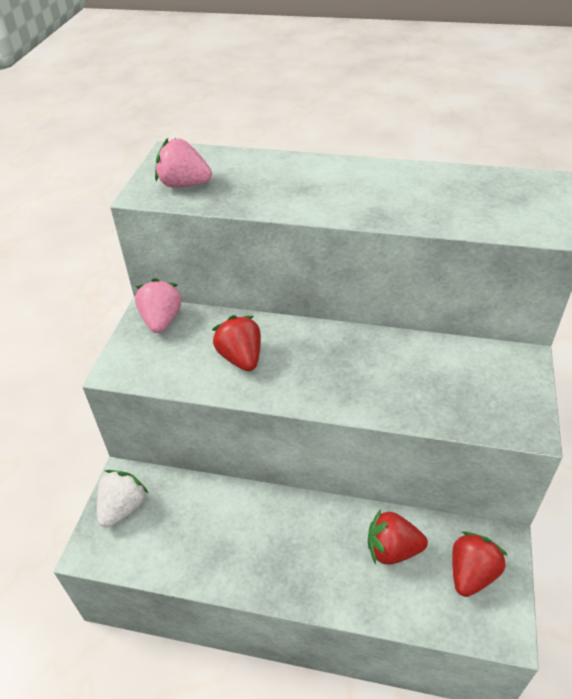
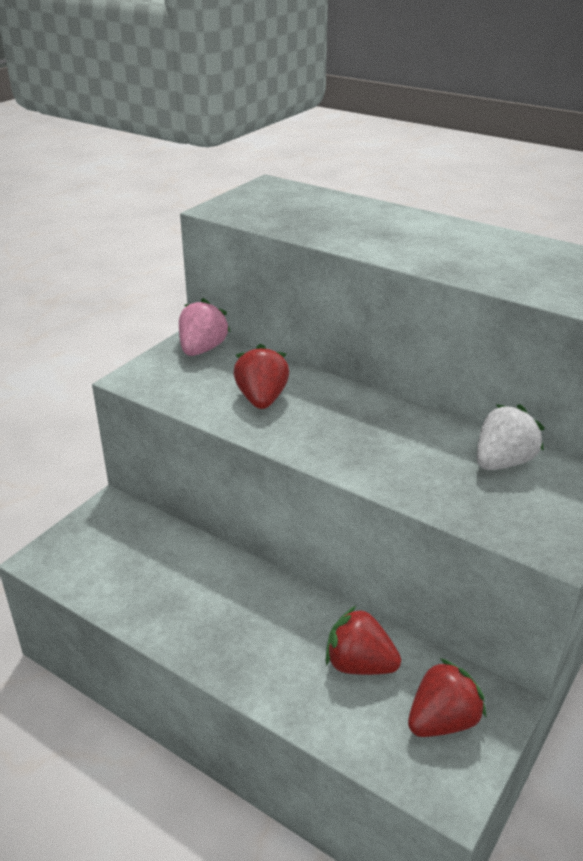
camera: 20 degrees right, 10 degrees down
(123, 508) = (94, 532): white strawberry -> white strawberry (502, 462)
(184, 184) = (263, 209): pink strawberry -> none

